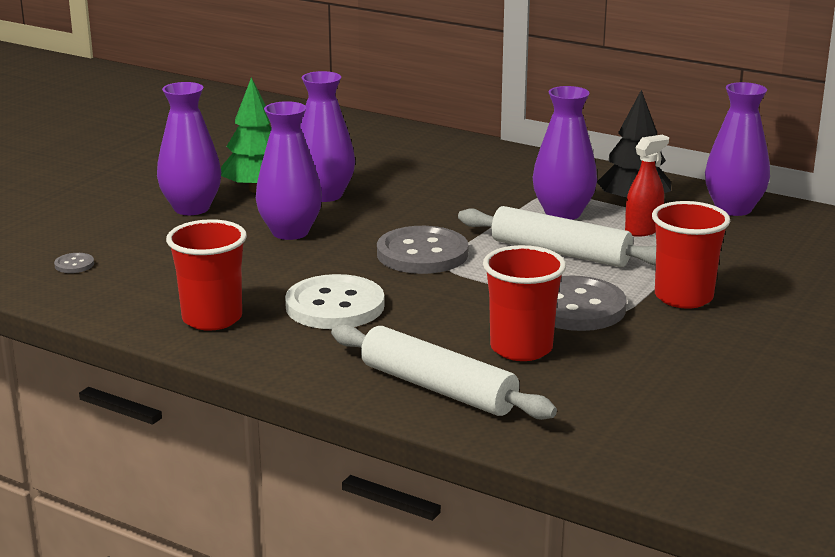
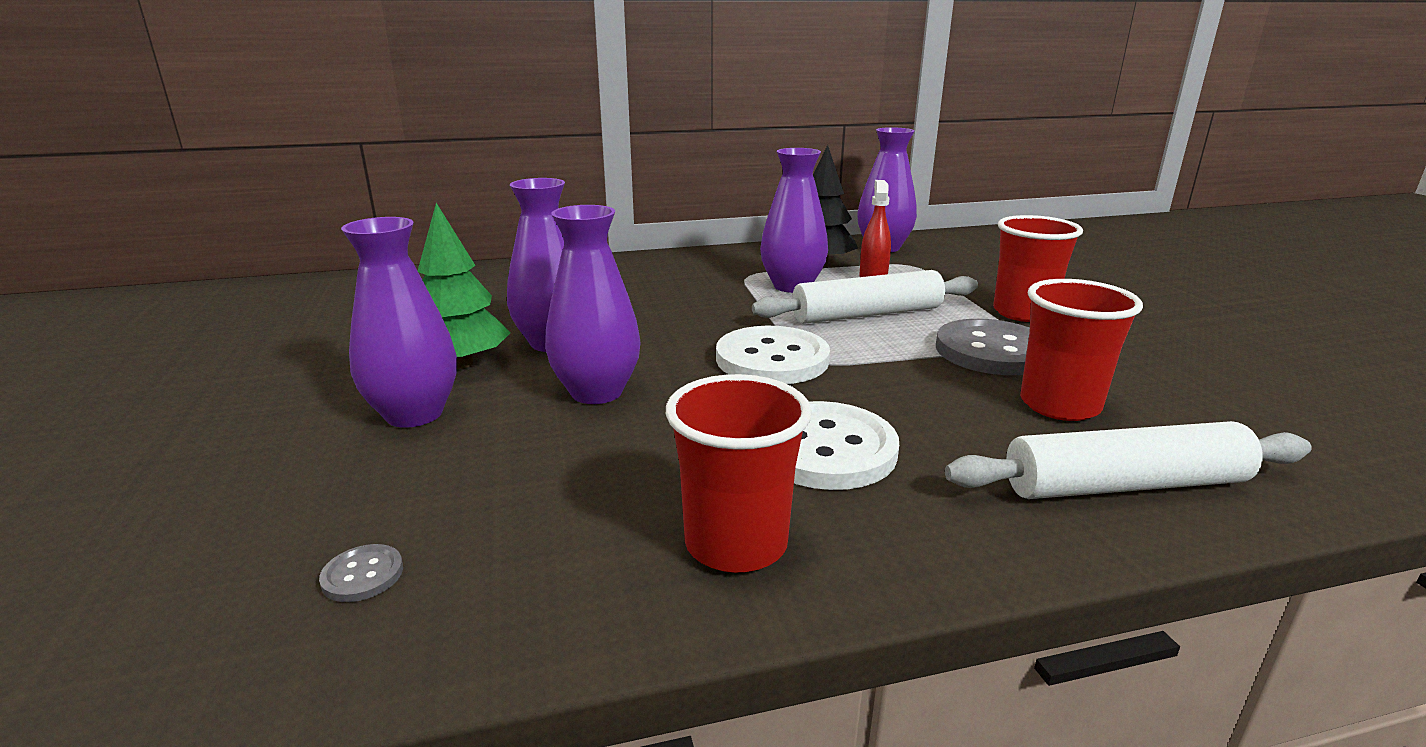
camera: 45 degrees left, 0 degrees up
(422, 254) = (772, 359): grey button -> white button

